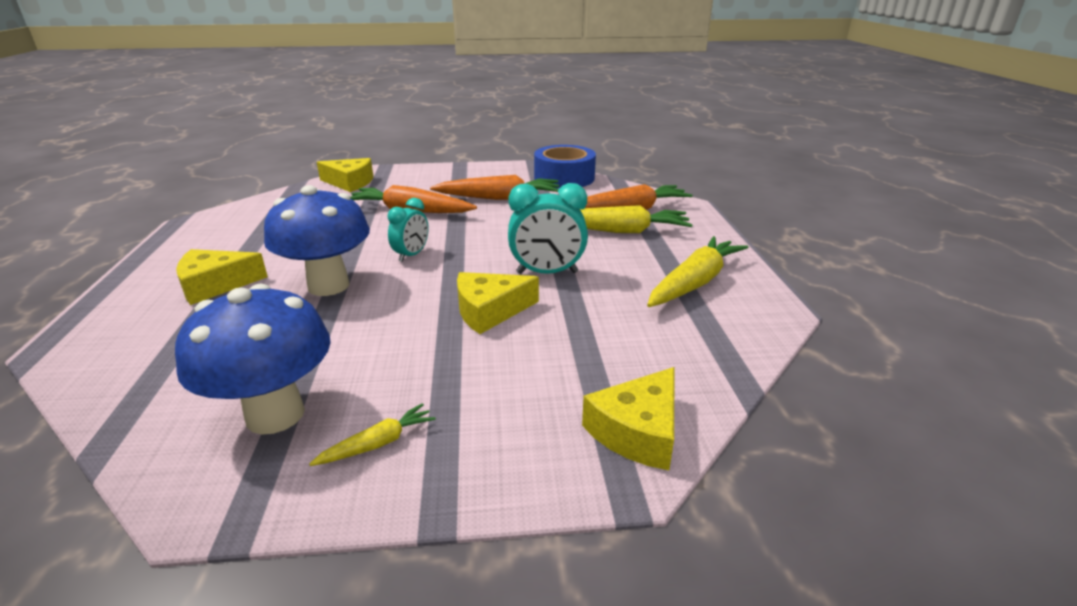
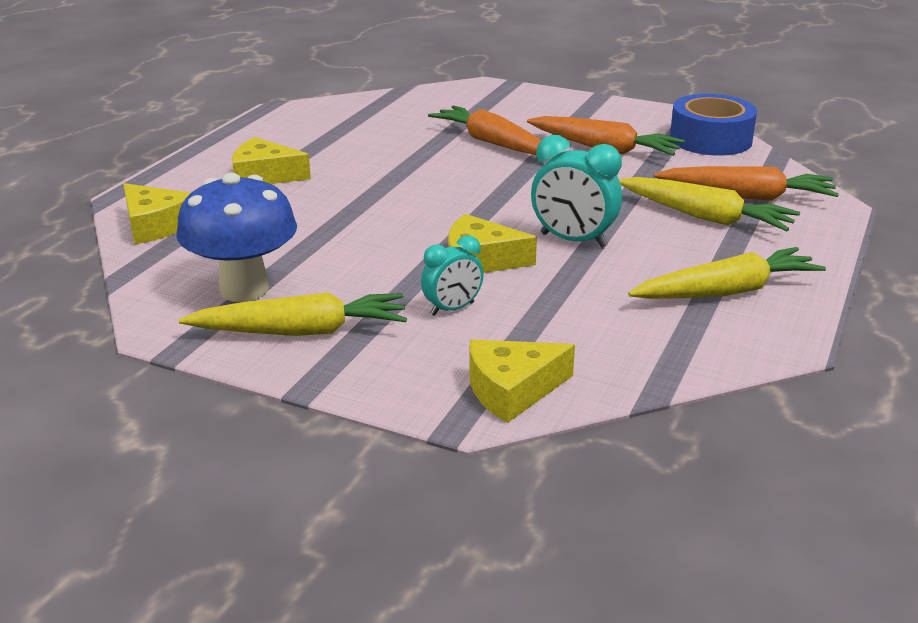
camera: 30 degrees right, 0 degrees up
(328, 285) = (356, 200): blue mushroom -> none
(350, 182) = (457, 96): yellow cheese -> yellow cheese (155, 225)
(378, 443) = (301, 331): yellow carrot -> yellow carrot, size x2.03
(411, 255) = (454, 189): turquoise clock -> turquoise clock (452, 309)

